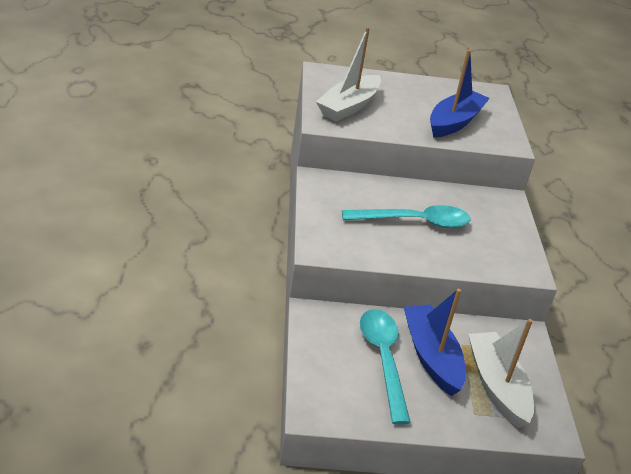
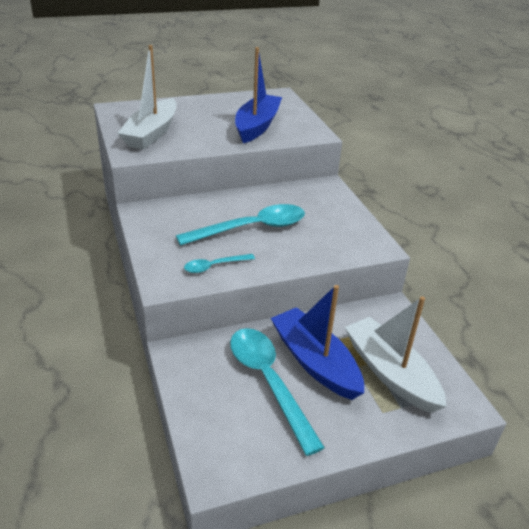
camera: 15 degrees left, 0 degrees up
(367, 247) = (214, 266): none -> turquoise spoon

